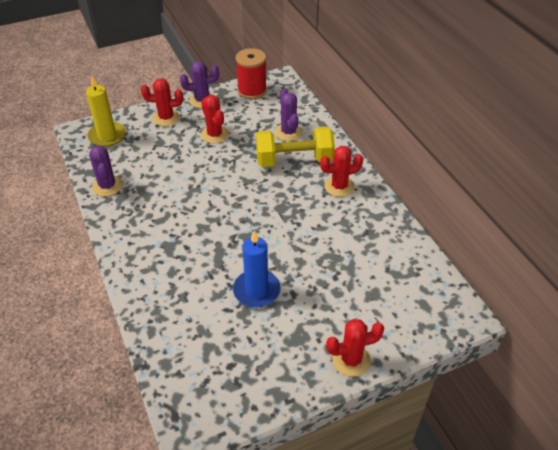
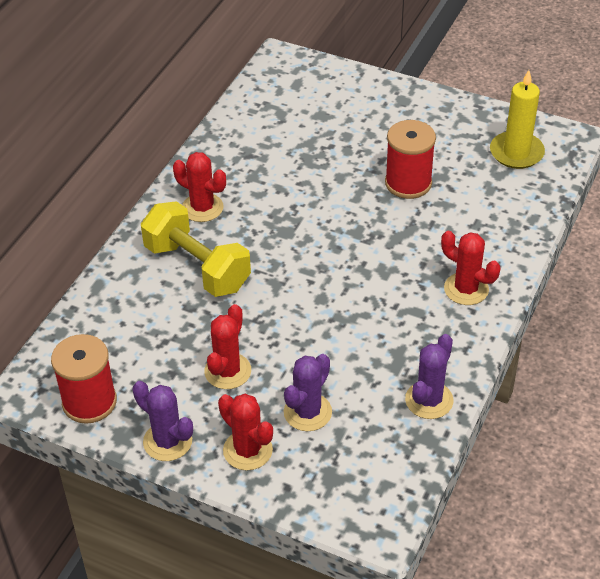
camera: 130 degrees left, 0 degrees up
(107, 136) = (353, 484): yellow candle -> yellow candle (516, 153)
(256, 290) = (408, 183): blue candle -> red spool
(288, 132) = (148, 304): purple cactus -> purple cactus (307, 412)
(351, 360) = (402, 95): red cactus -> red cactus (466, 289)

